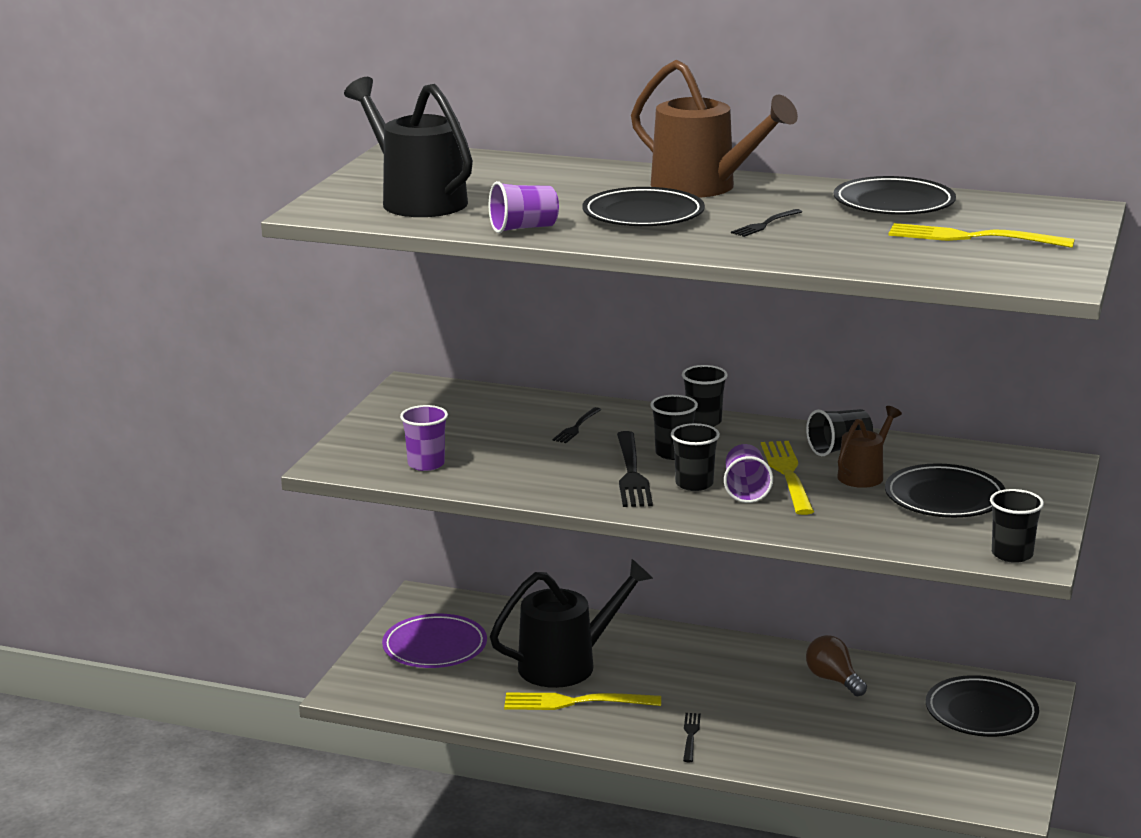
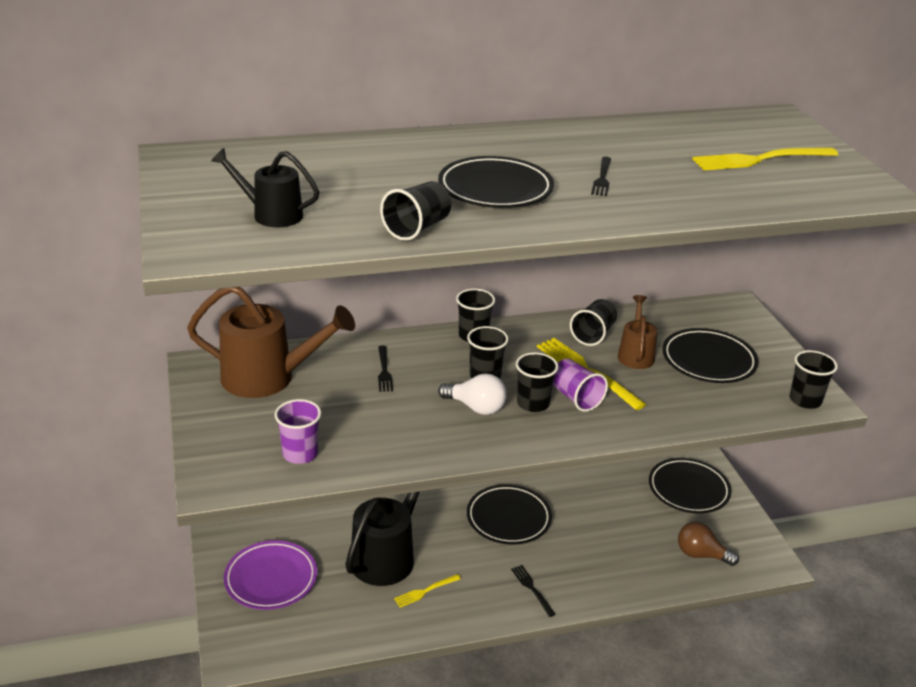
camera: 35 degrees left, 10 degrees up
(416, 200) = (270, 214): black watering can -> black watering can, size x0.55
(523, 228) = (417, 228): purple cup -> black cup
(575, 702) = (425, 591): yellow fork -> yellow fork, size x0.55
(632, 473) = (476, 407): black fork -> white light bulb
(704, 187) = (498, 147): brown watering can -> brown watering can (269, 378)
(833, 679) = (578, 496): brown light bulb -> brown light bulb (701, 555)
(893, 204) = (657, 136): black plate -> black plate (508, 518)

